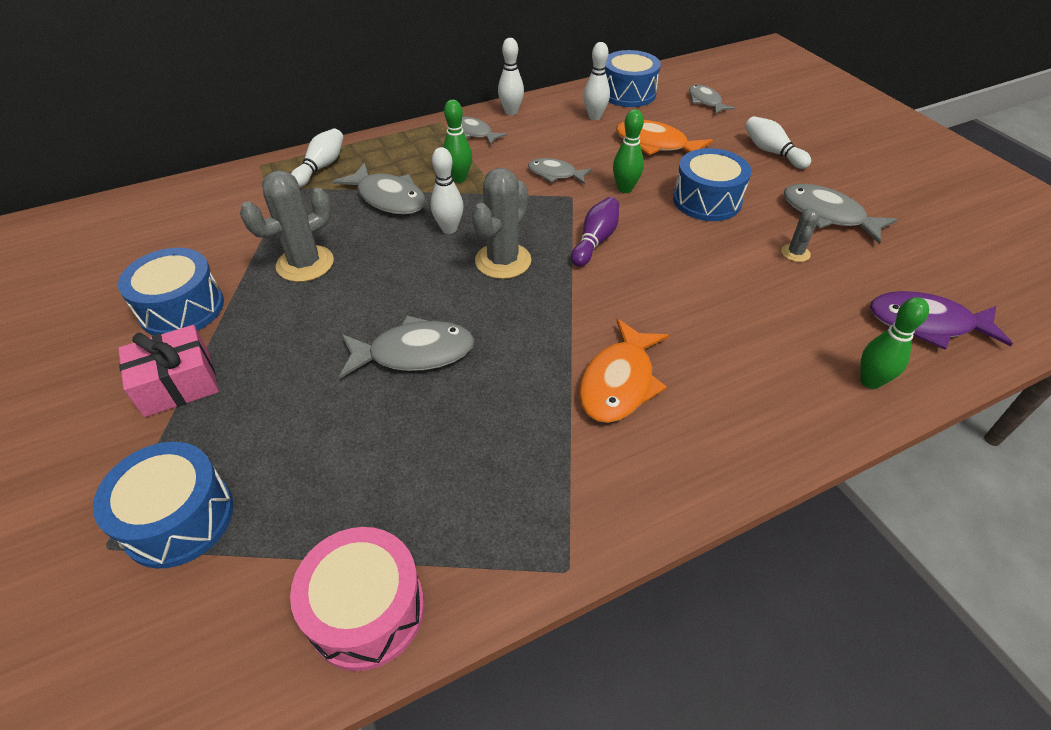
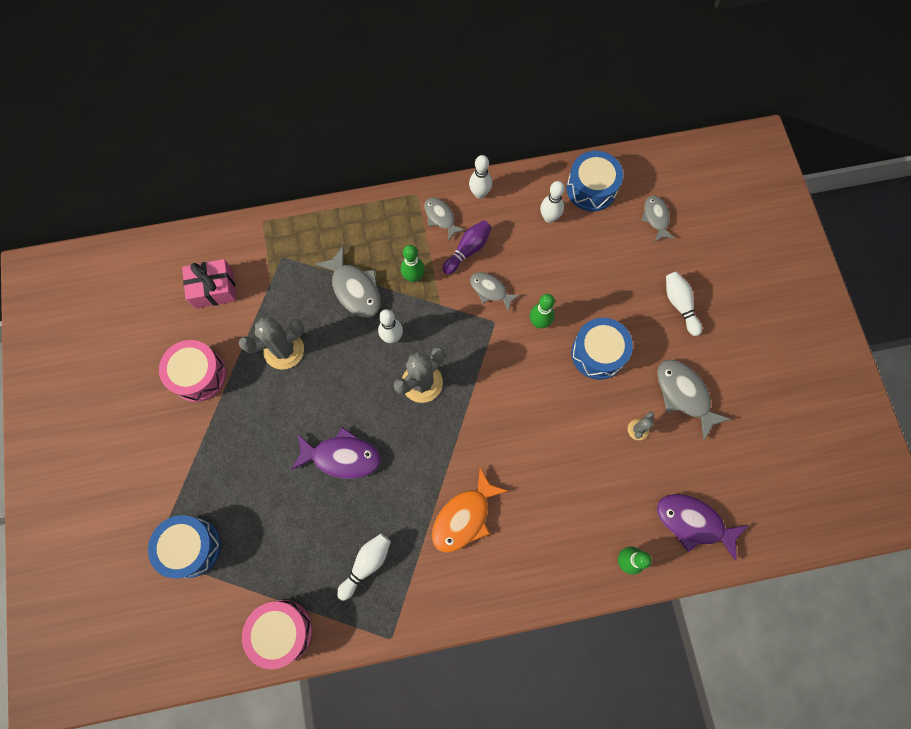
camera: 15 degrees right, 25 degrees up
(178, 384) = (194, 444): pink gift -> pink gift (214, 289)
(182, 308) = (198, 375): blue drum -> pink drum
(321, 167) = (310, 236): white bowling pin -> white bowling pin (366, 564)
(414, 353) = (342, 457): grey fish -> purple fish
(595, 241) = (495, 378): purple bowling pin -> purple bowling pin (468, 250)
(655, 144) = (586, 271): orange fish -> none

